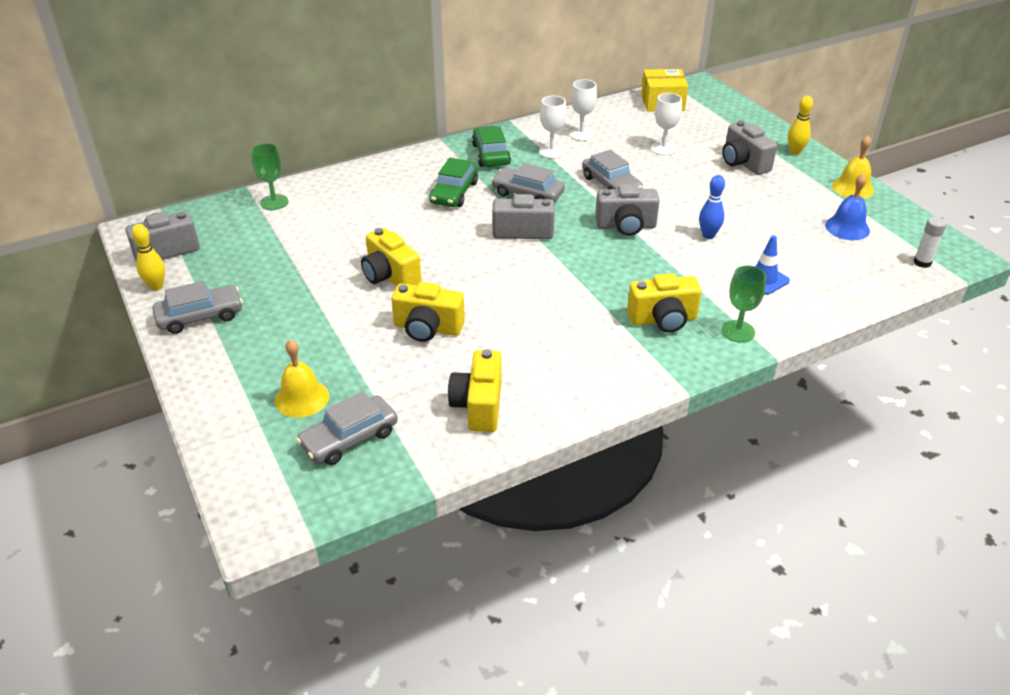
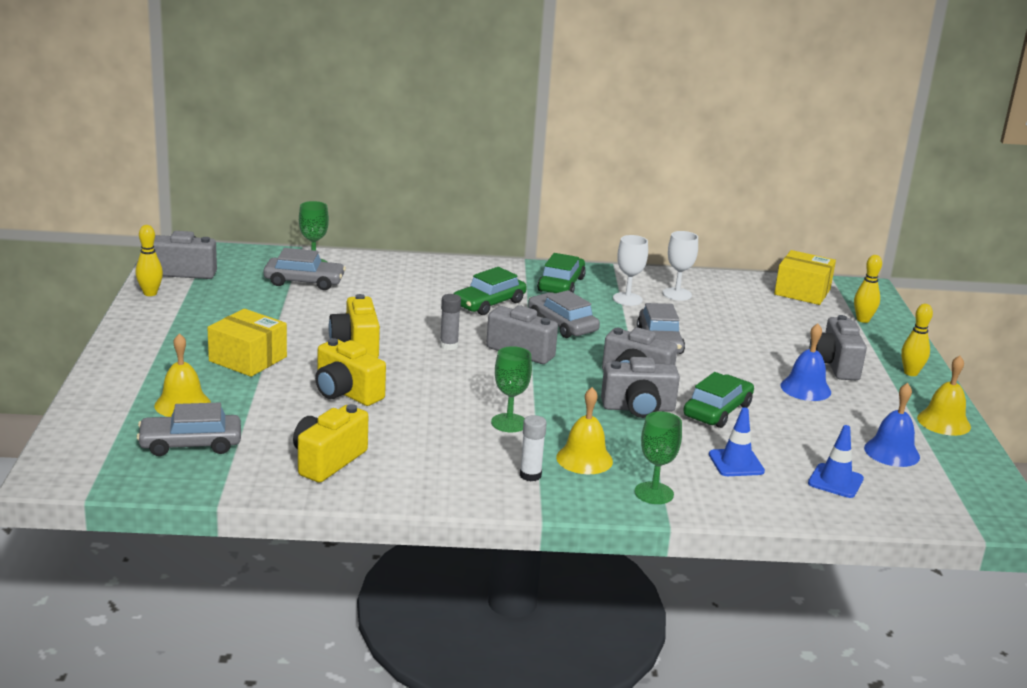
camera: 25 degrees right, 15 degrees down
(200, 316) = (162, 324): grey car -> grey car (304, 281)
(312, 325) = (248, 359): none -> yellow box
(463, 247) = (449, 346): none -> grey glue stick
(578, 307) = (509, 423): none -> green goblet
(655, 255) = (638, 408): none -> grey camera
(663, 149) = (754, 329): white goblet -> none
(663, 319) = (584, 459): yellow camera -> yellow bell
(708, 235) = (717, 411): blue bowling pin -> green car
(723, 114) = (863, 320): none -> yellow bowling pin
(745, 191) = (805, 388): none -> blue bell
(838, 268) = (835, 481): none -> blue traffic cone
(922, 262) = (948, 508): white glue stick -> white glue stick (530, 475)

